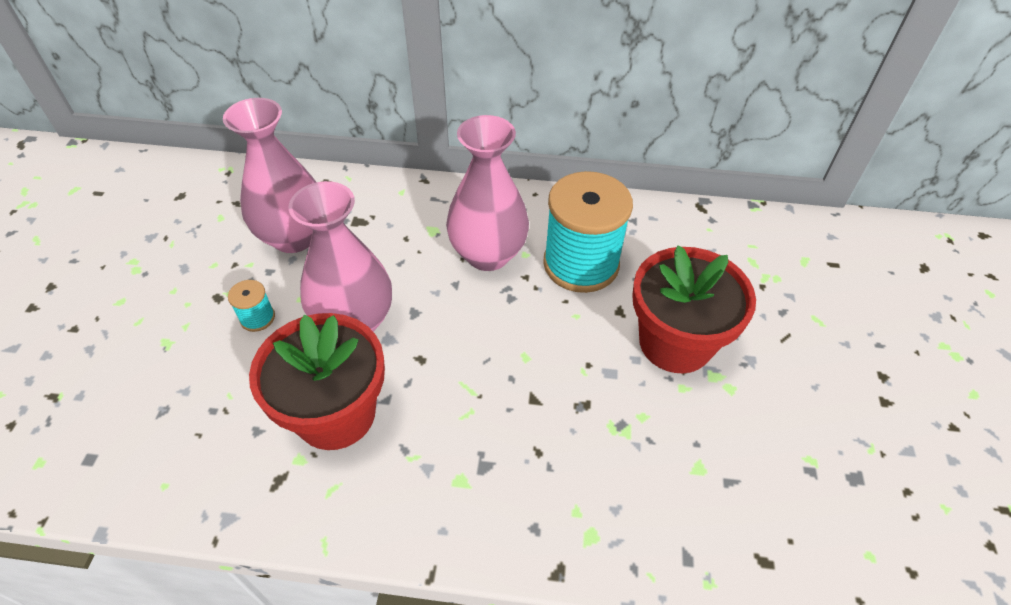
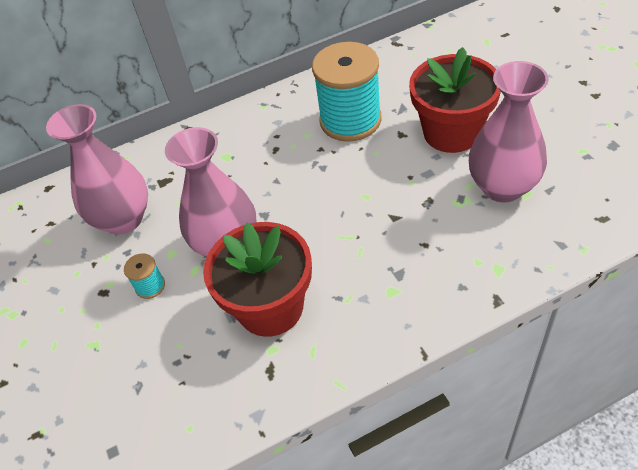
camera: 25 degrees left, 0 degrees up
(488, 254) = (281, 149): pink vase -> pink vase (502, 187)

